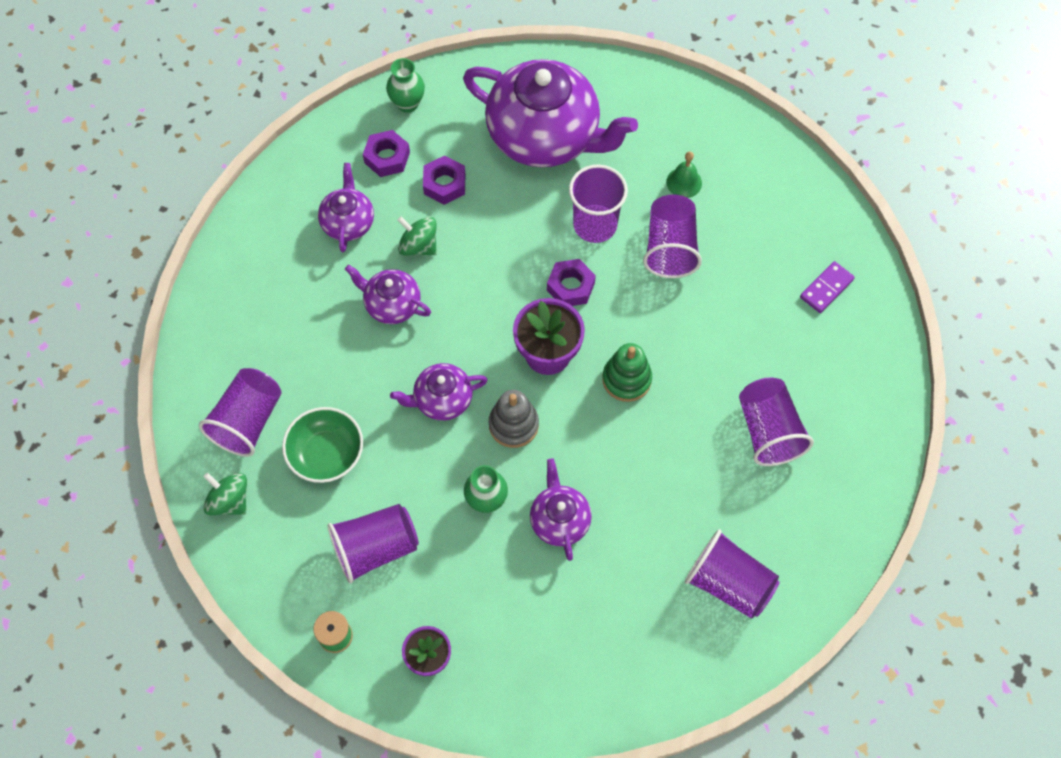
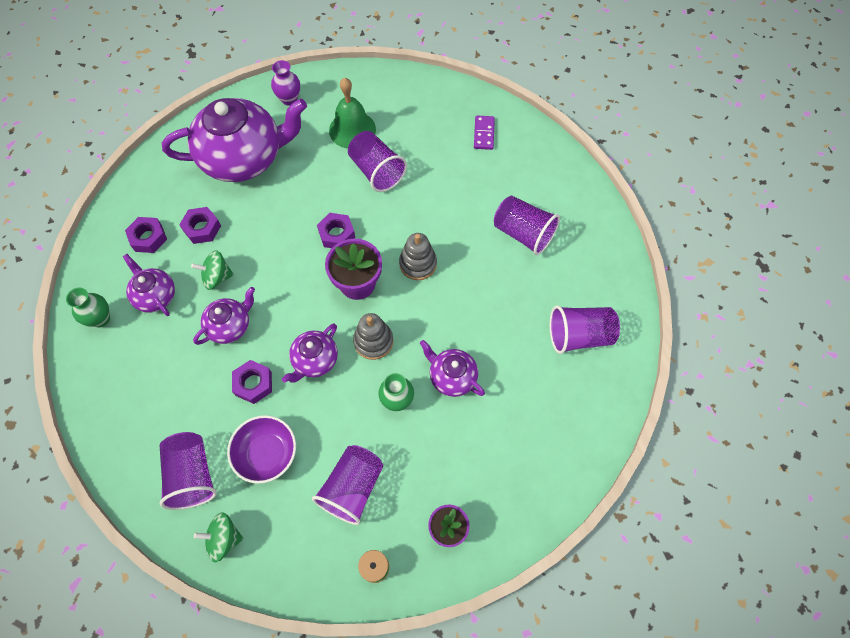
camera: 40 degrees left, 0 degrees up
(326, 454) = (266, 453): green bowl -> purple bowl
(368, 378) = (253, 384): none -> purple nut
(392, 304) = (230, 326): purple teapot -> purple teapot turned 150 degrees clockwise
(407, 103) = (134, 196): green vase -> green vase (100, 319)
(595, 225) = (320, 188): purple cup -> none
(626, 379) = (418, 264): green stacking toy -> grey stacking toy
(646, 101) = (289, 99): none -> purple vase
(684, 182) = (352, 129): green bell -> green bell, size x1.77

